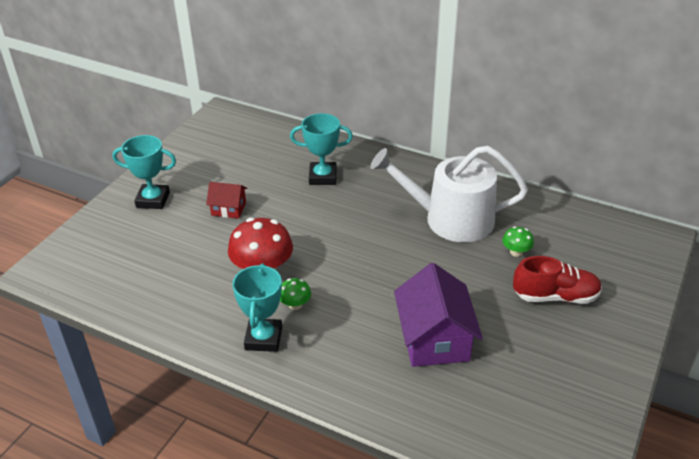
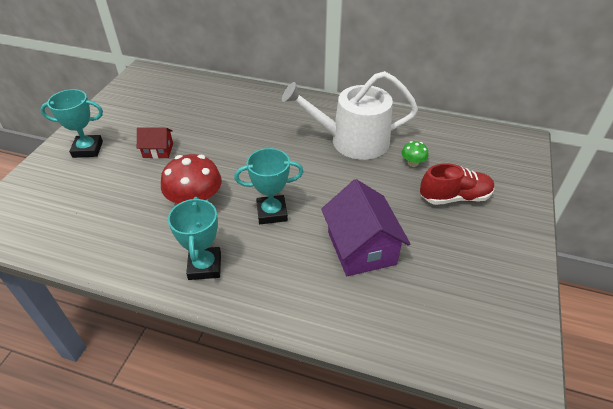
camera: 10 degrees left, 5 degrees up
(295, 304) = (230, 230): green mushroom -> none
(322, 177) = (237, 116): turquoise trophy -> turquoise trophy (272, 212)

